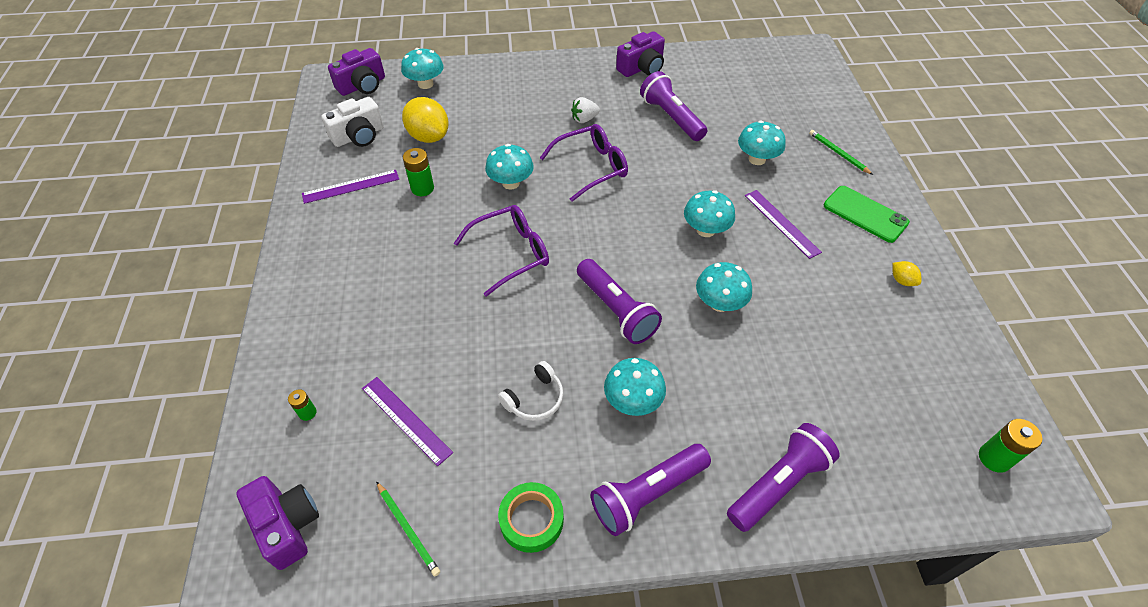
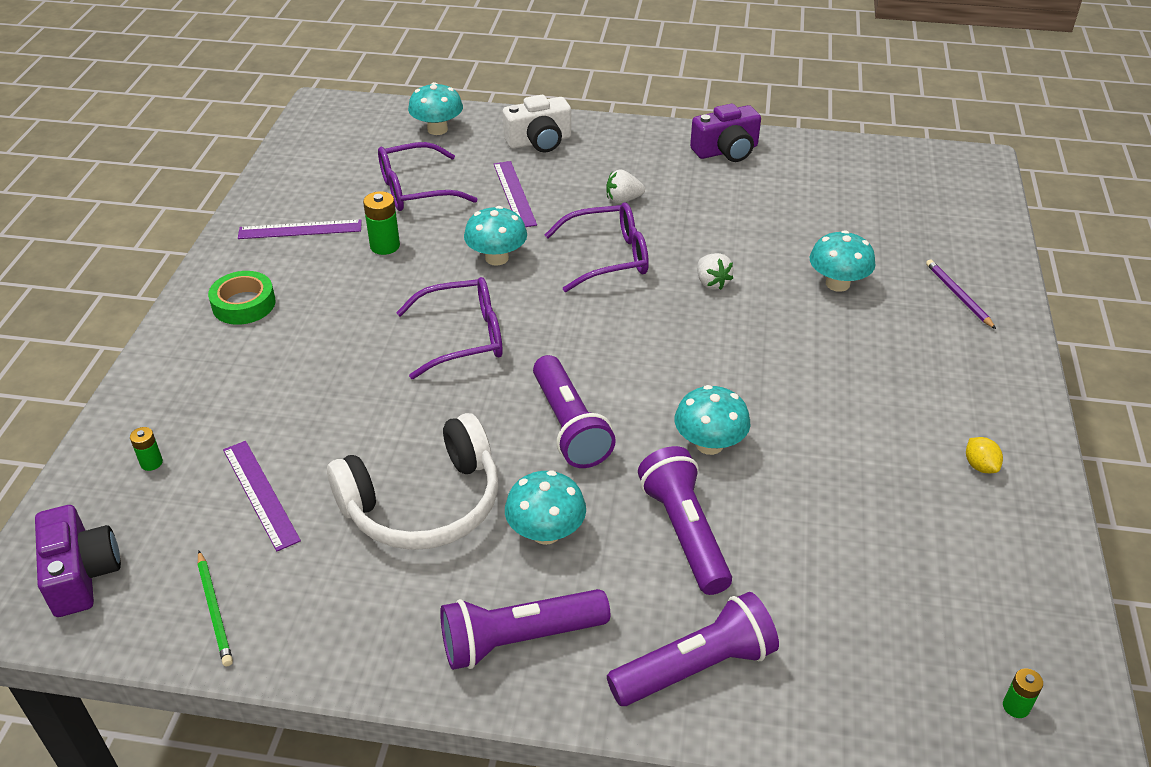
camera: 15 degrees right, 10 degrees down
(359, 136) = (332, 175): white camera -> white camera (539, 141)
(362, 85) = (360, 120): purple camera -> none
(429, 136) = (416, 189): yellow lemon -> purple glasses
(531, 520) = (363, 634): green tape -> green tape (244, 304)
(535, 399) = (424, 504): white headphones -> white headphones, size x2.03
(671, 117) = (740, 216): purple flashlight -> purple flashlight (684, 532)
(672, 174) = (712, 283): none -> white strawberry
(705, 230) = (728, 355): turquoise mushroom -> none
(781, 223) = (838, 366): purple ruler -> purple ruler (514, 194)
(838, 153) = (958, 295): green pencil -> purple pencil
(865, 214) = (963, 376): green phone -> none
(994, 458) = (1016, 706): green battery -> green battery, size x0.60

